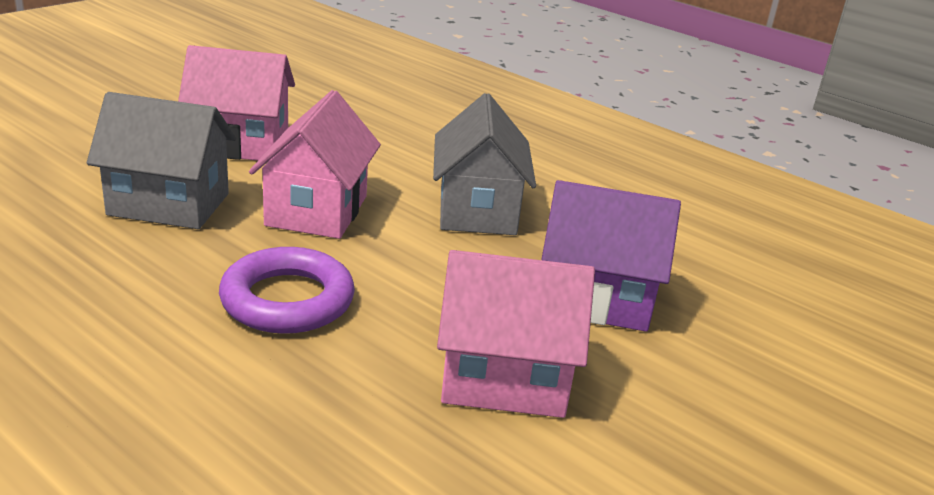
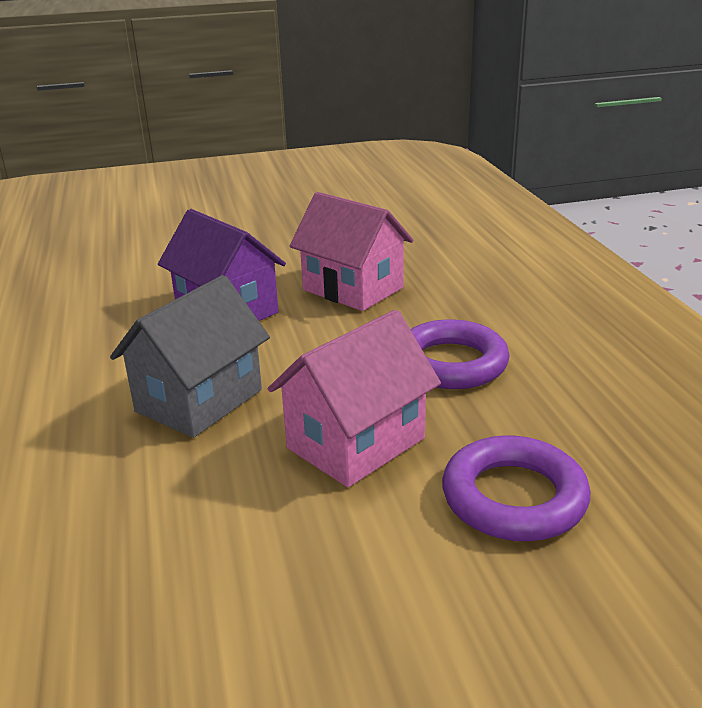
camera: 140 degrees left, 0 degrees up
(169, 204) = (514, 497): grey house -> purple ring
(240, 144) = (362, 601): pink house -> none

